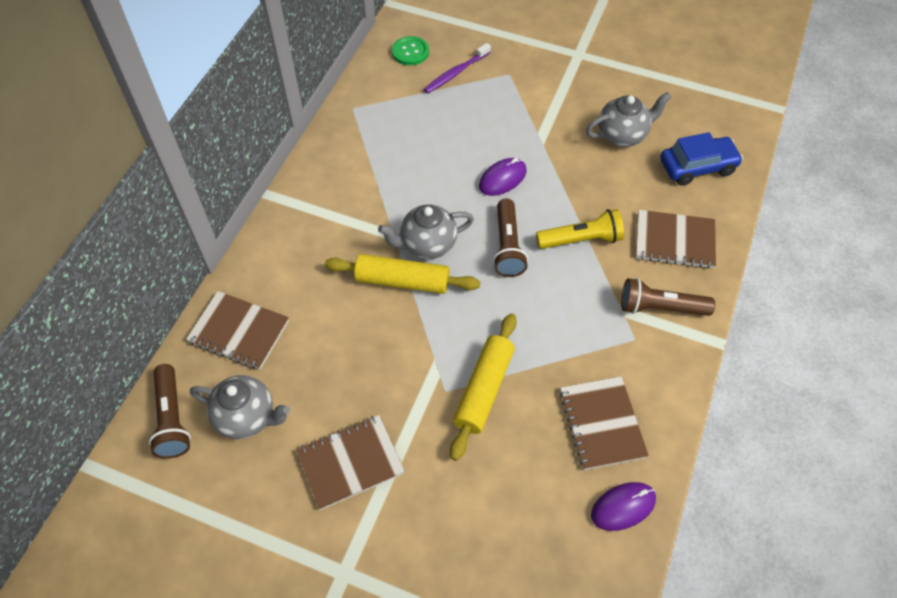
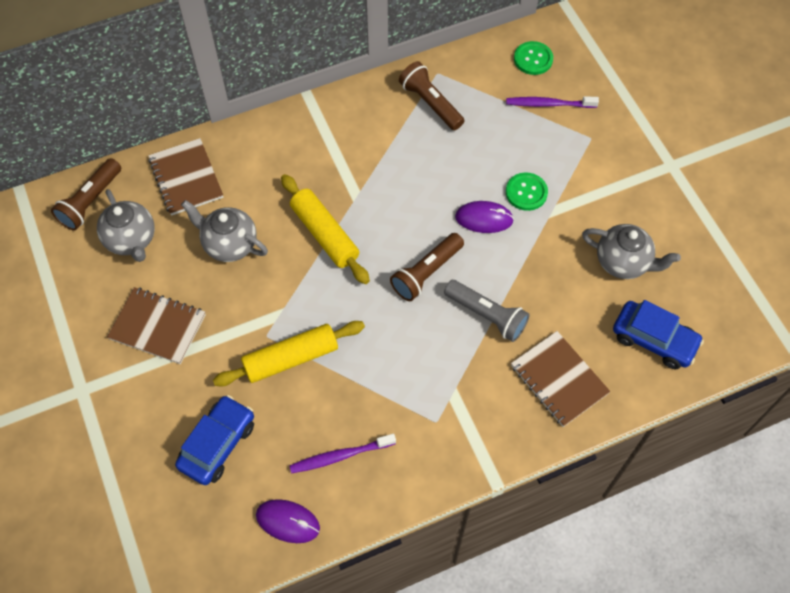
camera: 45 degrees right, 5 degrees up
(427, 245) = (371, 222): grey teapot -> grey teapot (229, 244)
(505, 504) = (218, 444): none -> blue car
(509, 140) = (526, 192): none -> green button
(581, 240) = (487, 315): yellow flashlight -> grey flashlight
(602, 423) = (340, 456): brown notebook -> purple toothbrush
(660, 307) = (483, 417): brown flashlight -> brown flashlight (430, 103)

